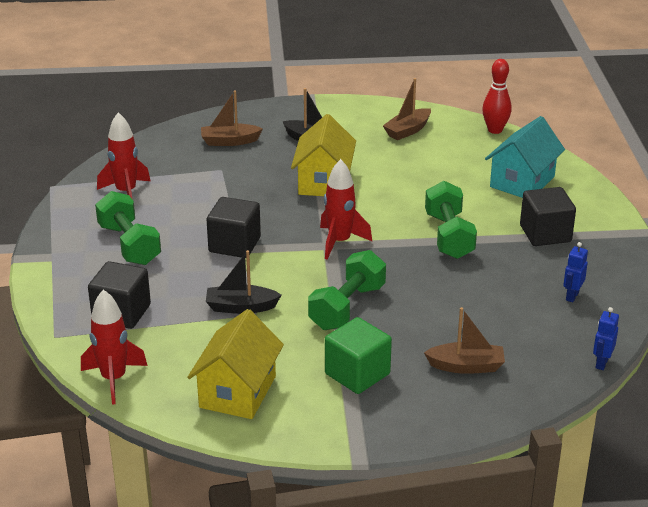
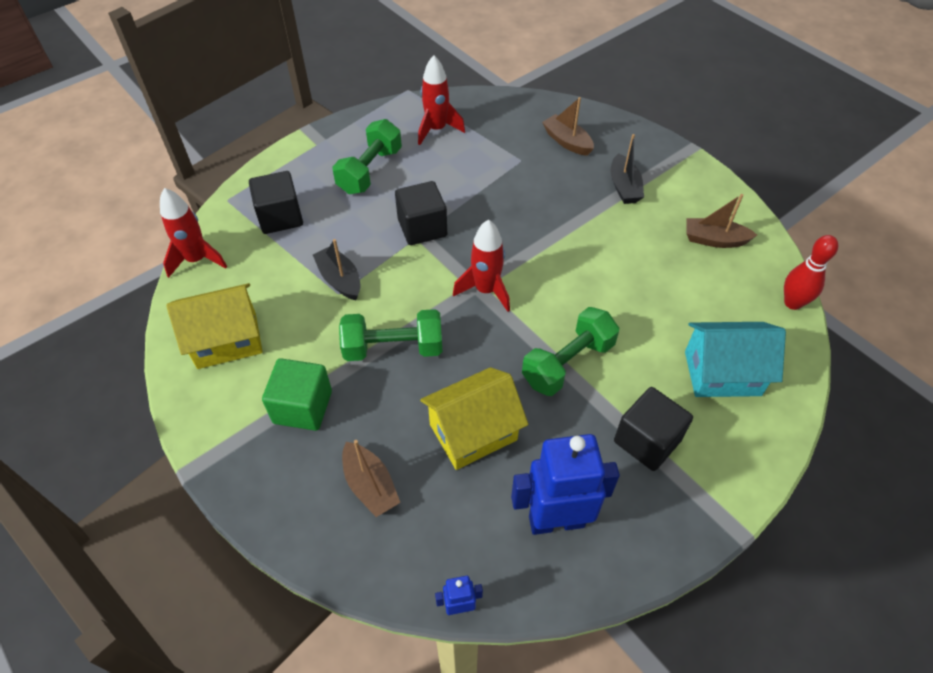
camera: 55 degrees right, 20 degrees up
(324, 182) = (568, 230): yellow house -> yellow house (473, 432)
(572, 296) = (556, 520): blue robot -> blue robot, size x2.24

